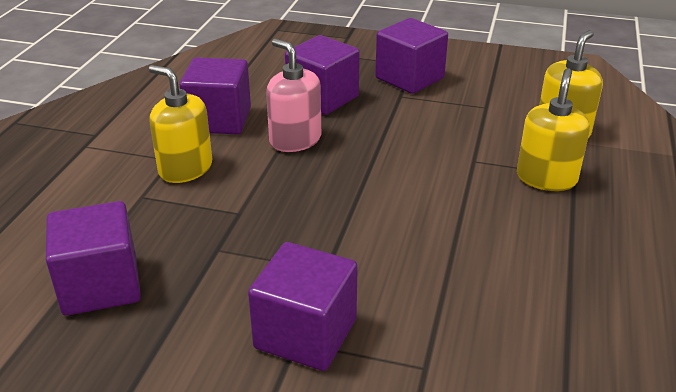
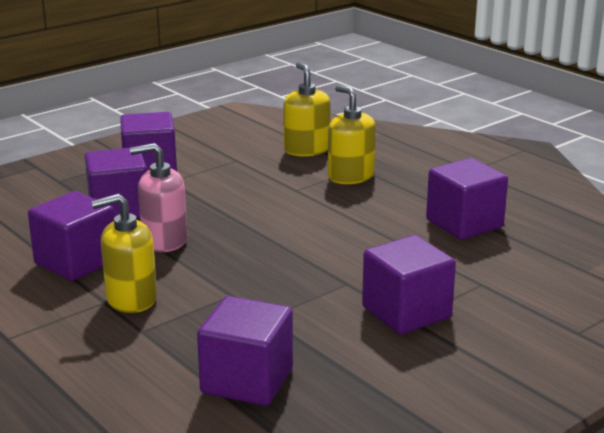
camera: 55 degrees left, 10 degrees down
(549, 297) = (464, 223): none -> purple cube

